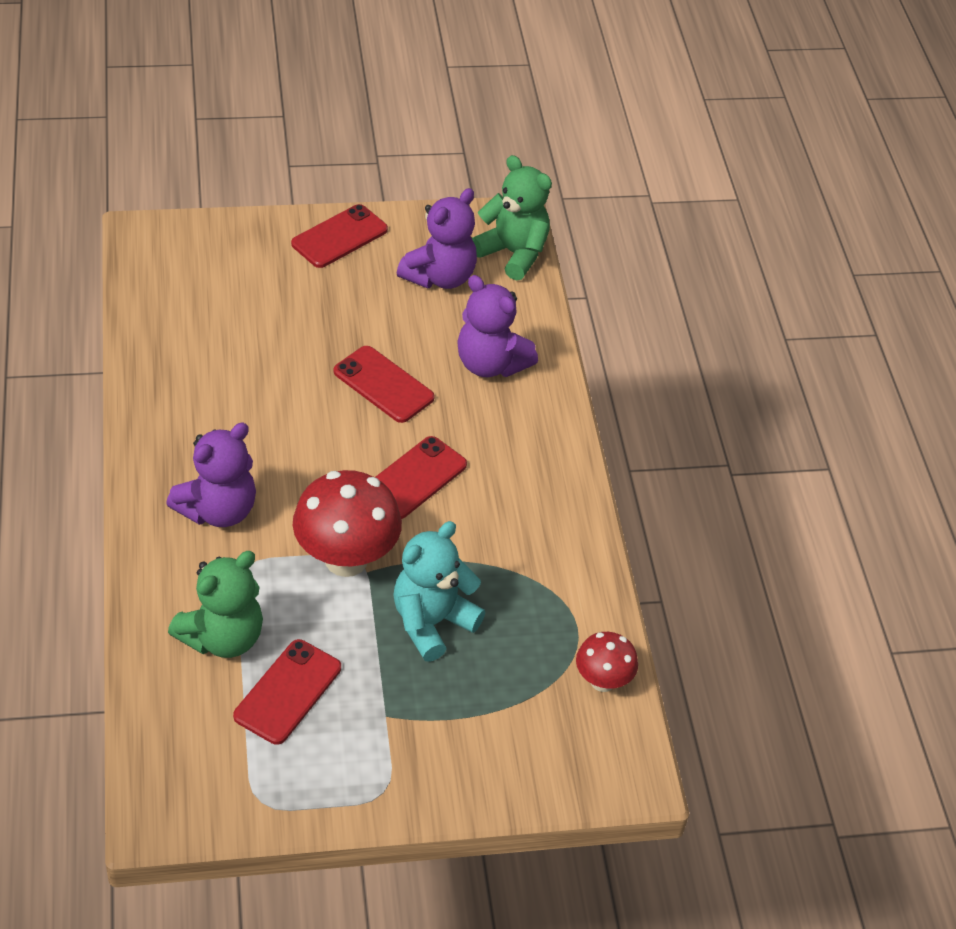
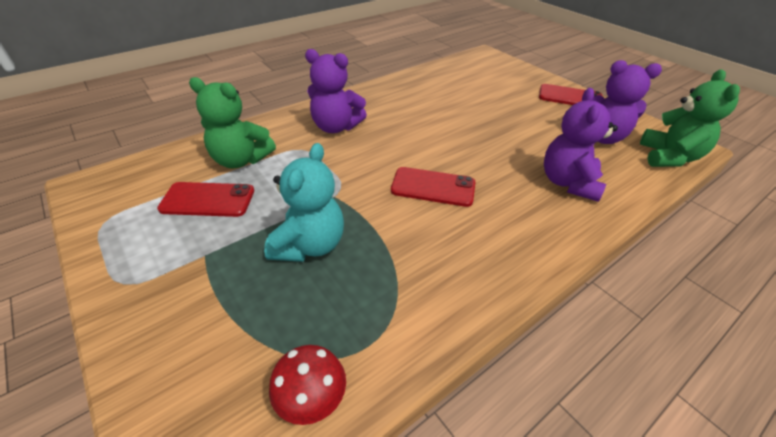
camera: 65 degrees right, 5 degrees down
(346, 559) = (337, 183): red mushroom -> none
(383, 385) = (491, 147): red phone -> none
(432, 622) = (310, 245): turquoise teddy bear -> turquoise teddy bear turned 90 degrees clockwise

